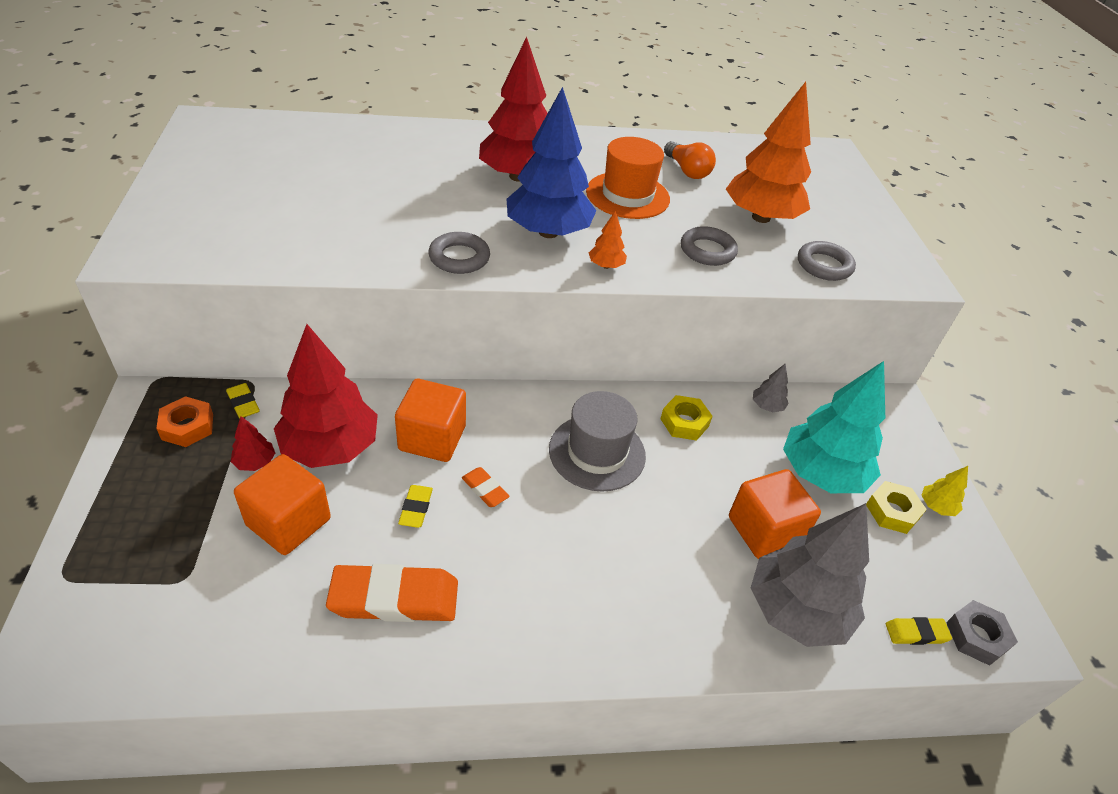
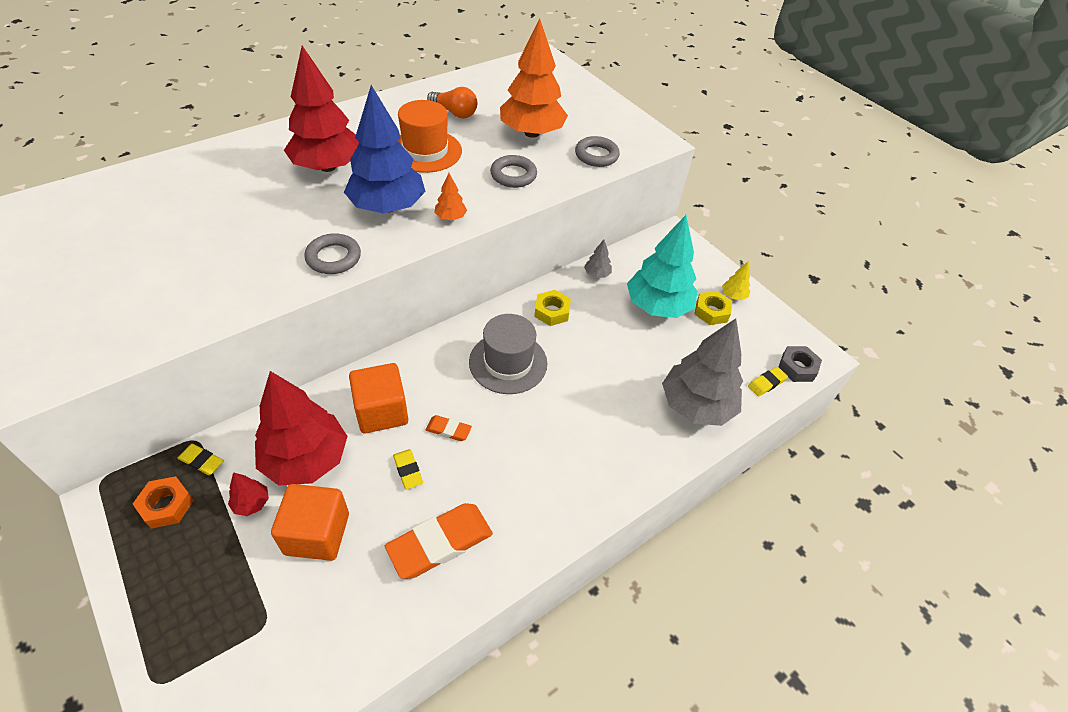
camera: 30 degrees left, 5 degrees up
(764, 530) = (647, 363): orange cube -> none

